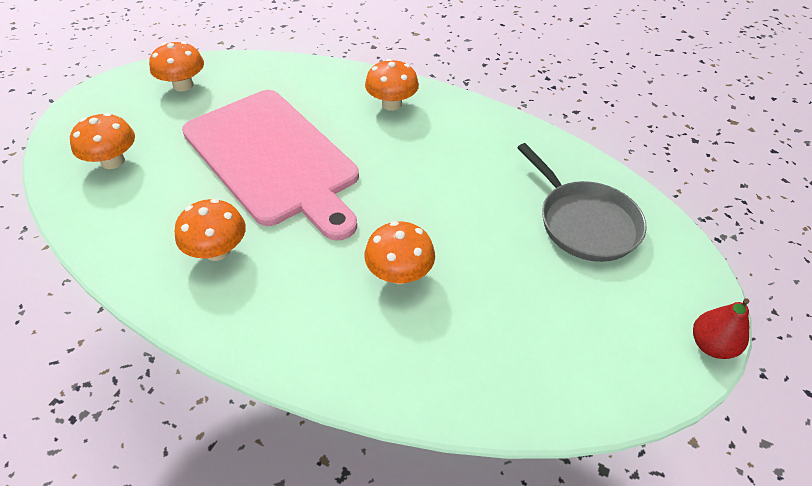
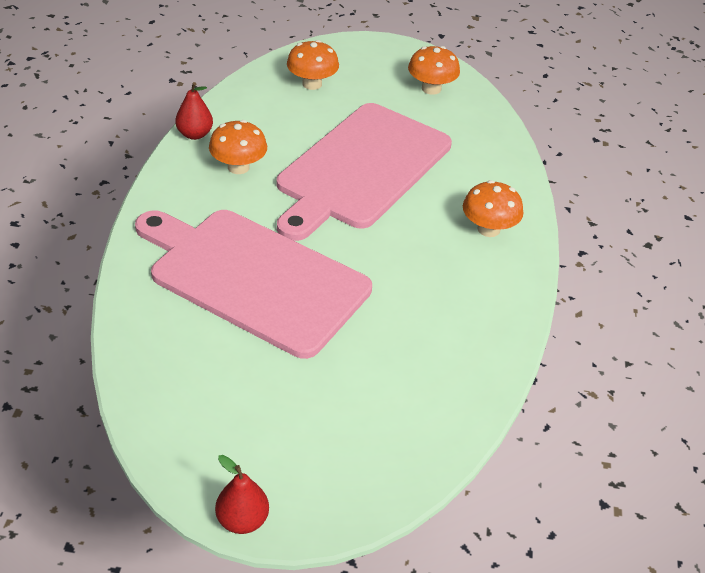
camera: 70 degrees right, 5 degrees down
(133, 279) = (194, 134): none -> red pear
(399, 273) = (253, 278): orange mushroom -> pink cutting board
(584, 222) = (377, 407): grey pan -> none

